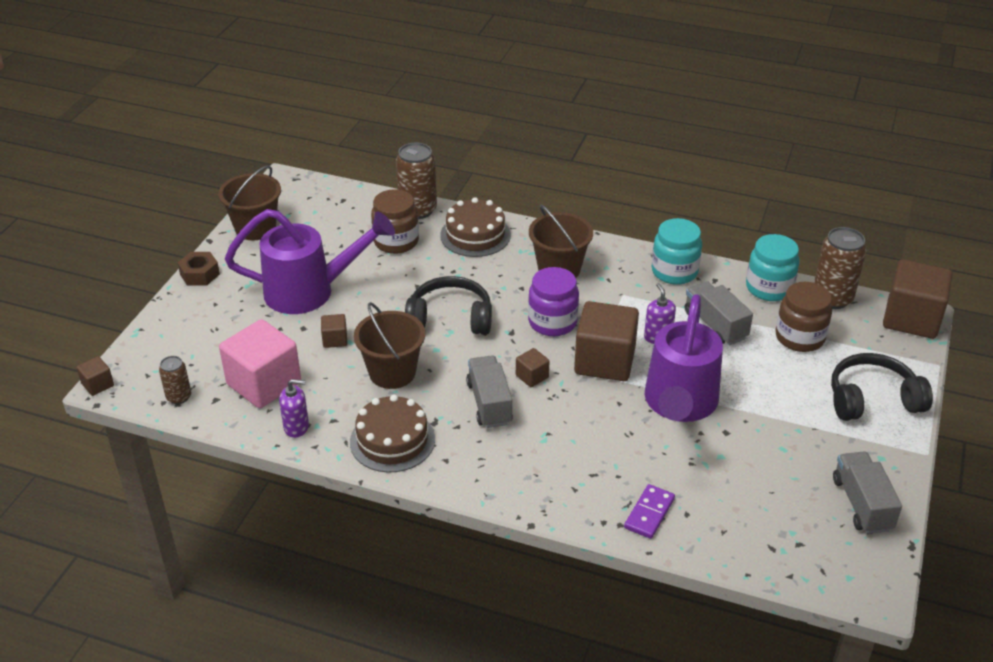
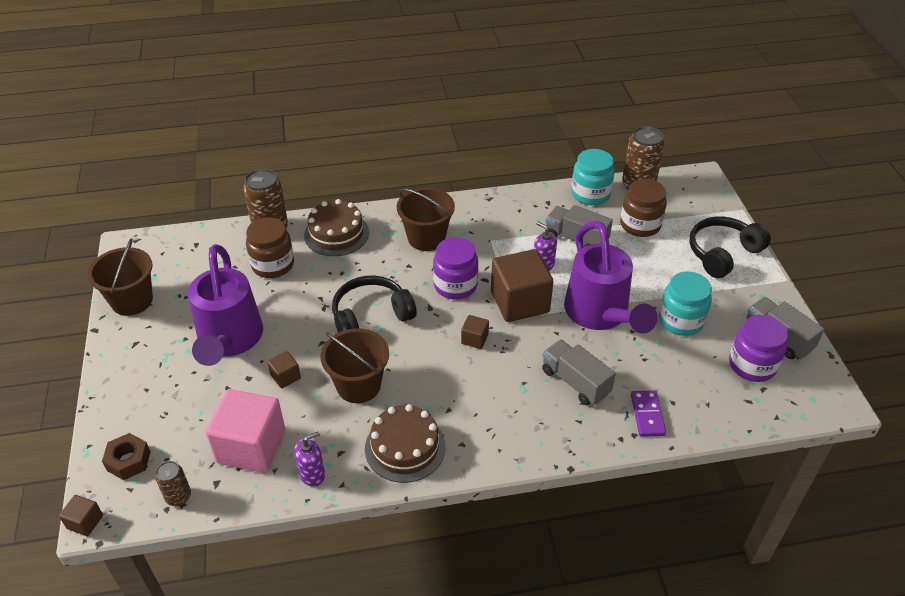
camera: 30 degrees left, 5 degrees up
(199, 274) = (109, 366): brown nut -> brown nut (128, 461)
(310, 291) = (229, 341): purple watering can -> purple watering can turned 120 degrees clockwise
(489, 403) = (459, 377): grey truck -> grey truck (575, 382)
(674, 272) = (514, 206): turquoise jar -> turquoise jar (681, 320)
(807, 517) = (752, 365): none -> purple jar
(911, 319) = (699, 181): brown cube -> none

